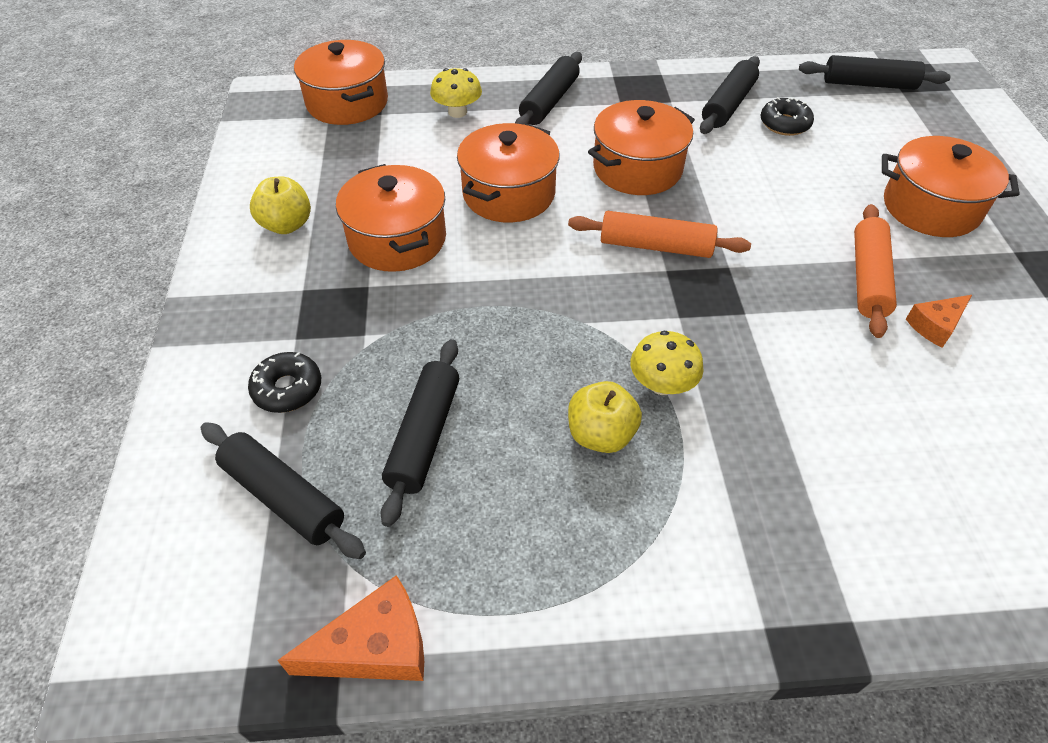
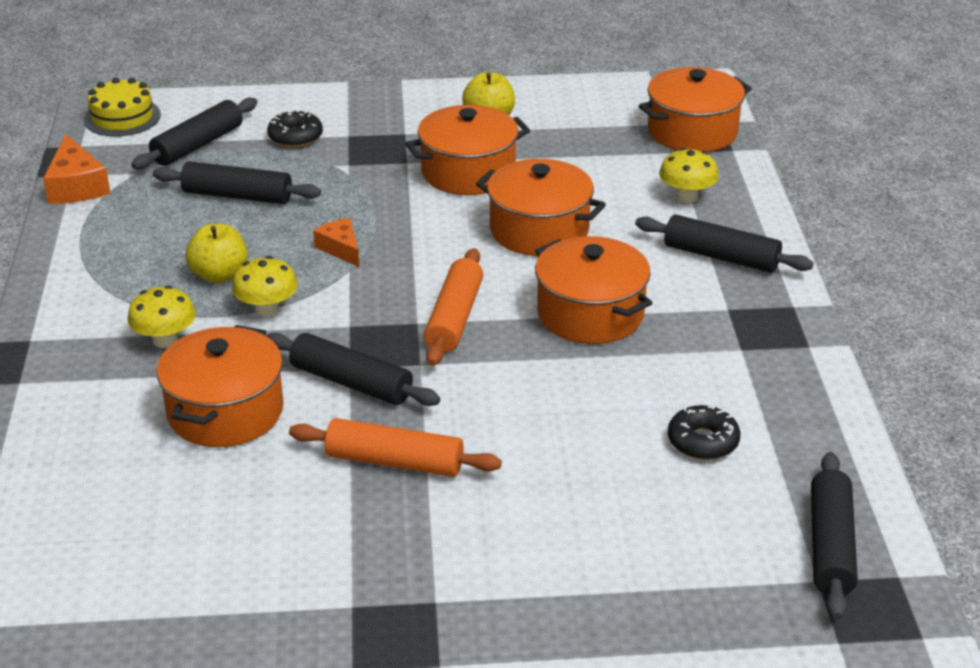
camera: 90 degrees right, 15 degrees down
(169, 616) = (122, 117): none -> yellow cake
(728, 105) = (741, 396): black rolling pin -> black rolling pin (351, 383)
(734, 472) = (165, 340): none -> yellow mushroom
(930, 207) = (524, 544): orange pot -> orange pot (225, 412)
(935, 326) = (315, 498): orange cheese -> orange cheese (340, 249)

